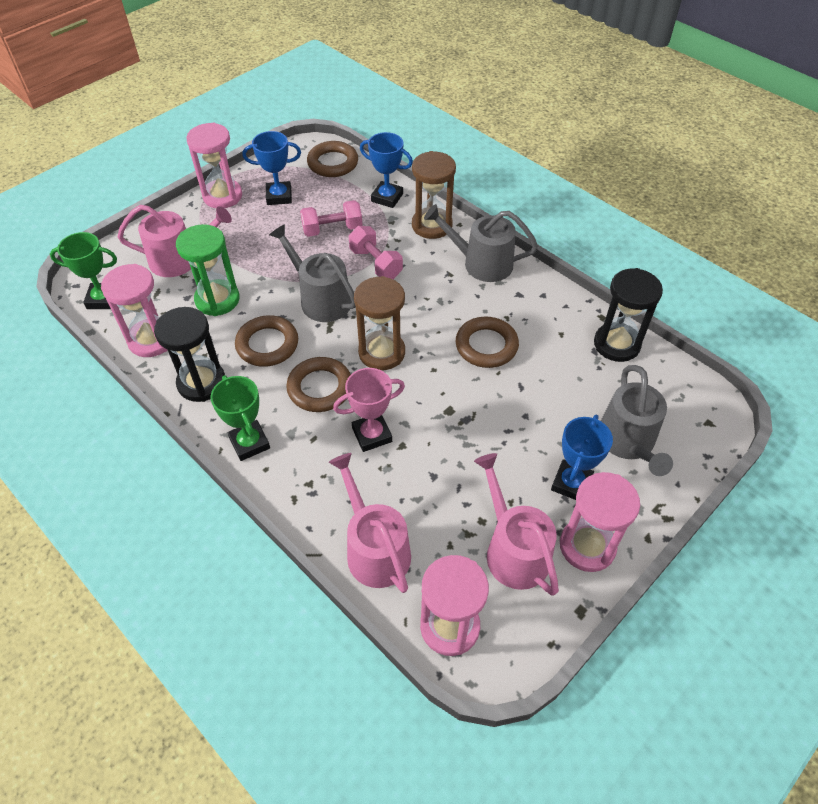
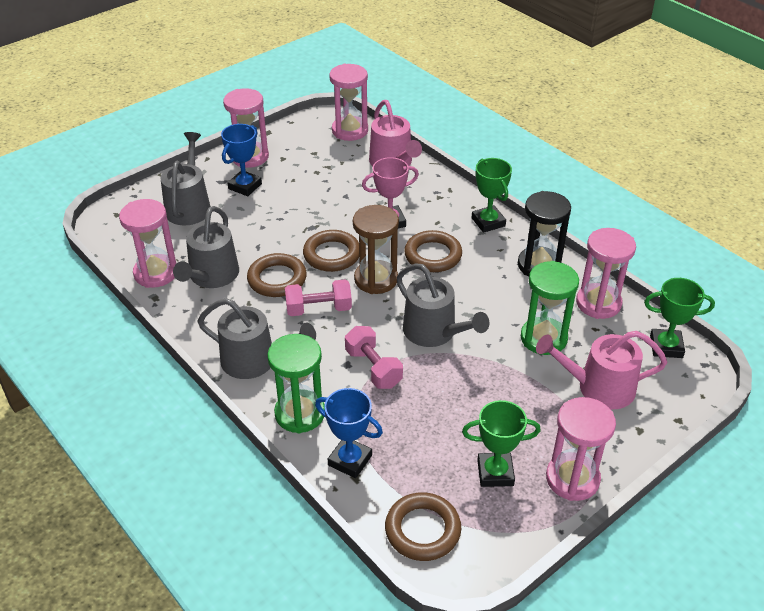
camera: 175 degrees left, 10 degrees down
(267, 344) = (484, 292): brown ring -> brown ring (332, 254)
(279, 196) = (495, 473): blue trophy -> green trophy
(332, 229) = (422, 416): pink dumbbell -> pink dumbbell (319, 309)
(432, 225) = (300, 413): brown hourglass -> green hourglass
(513, 550) = (299, 157): pink watering can -> none
(556, 344) = (211, 276): none -> grey watering can
(616, 344) = (156, 273): black hourglass -> pink hourglass

